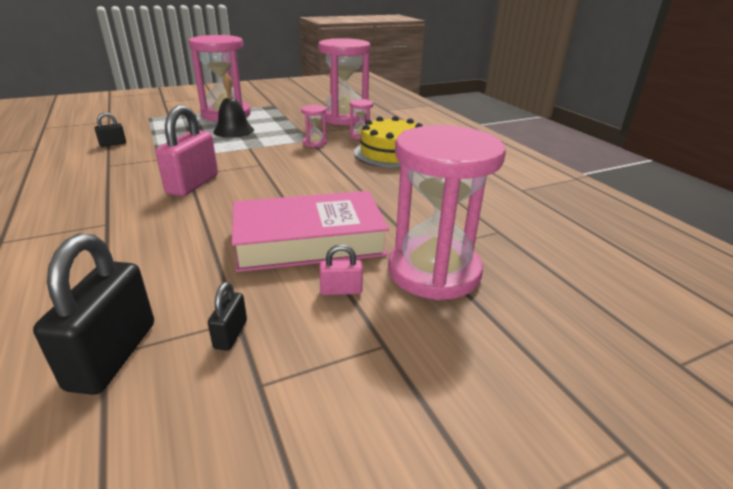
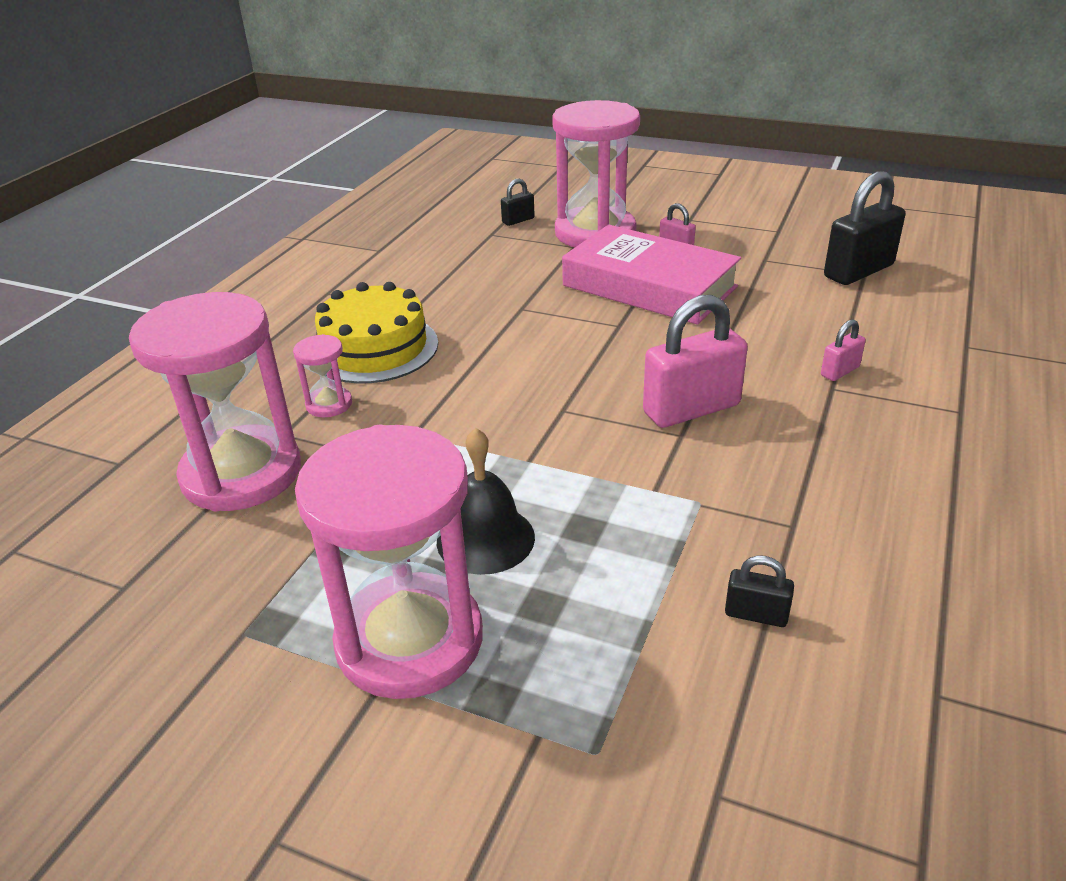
camera: 130 degrees left, 5 degrees up
(104, 235) = (840, 371): none -> pink padlock
(230, 334) = (776, 254): black padlock -> black padlock (518, 220)
(314, 143) = (421, 421): pink hourglass -> none

